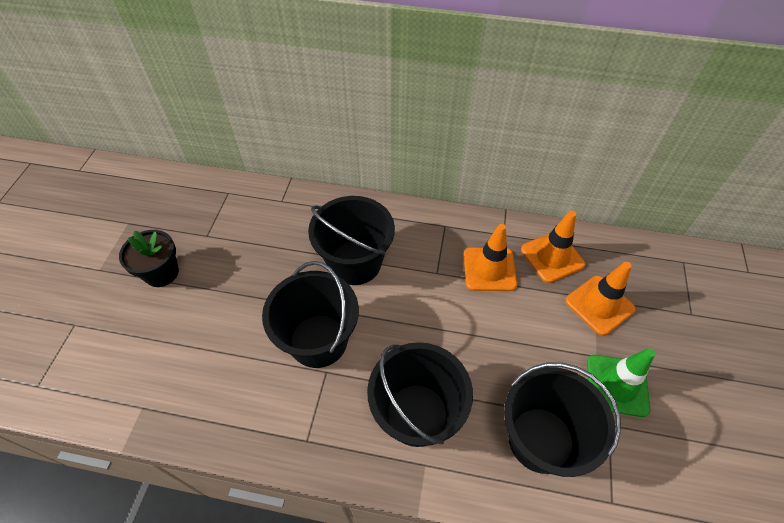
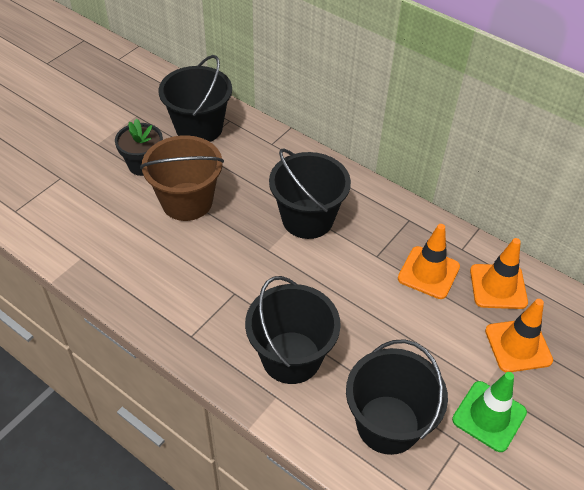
camera: 25 degrees right, 5 degrees down
(227, 294) = (187, 201): none -> brown bucket
(318, 340) = (241, 267): black bucket -> black bucket (199, 128)

